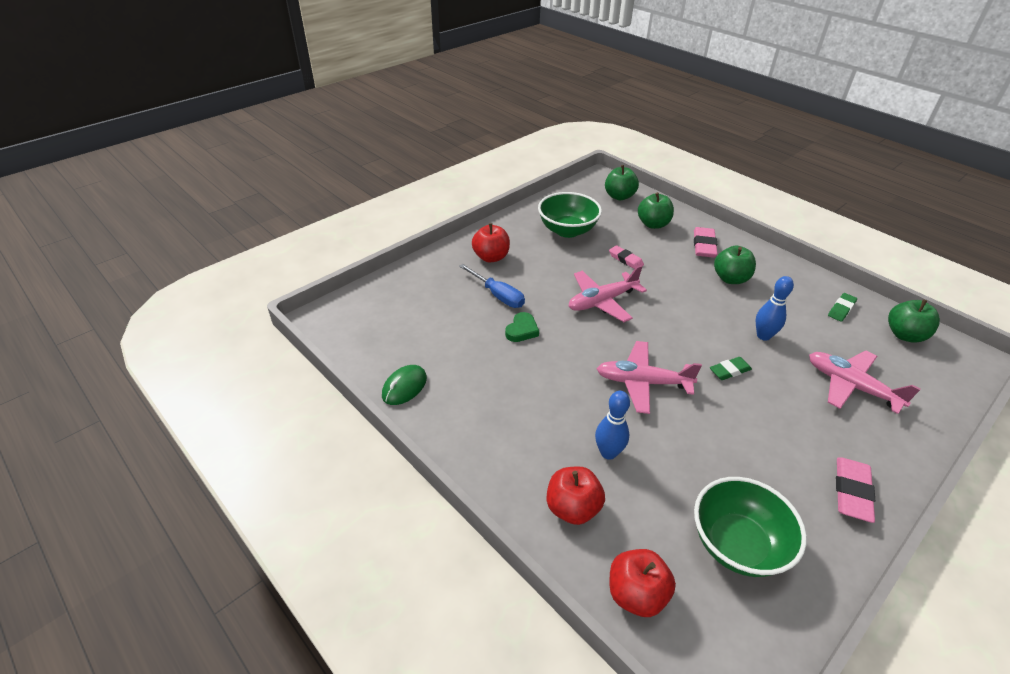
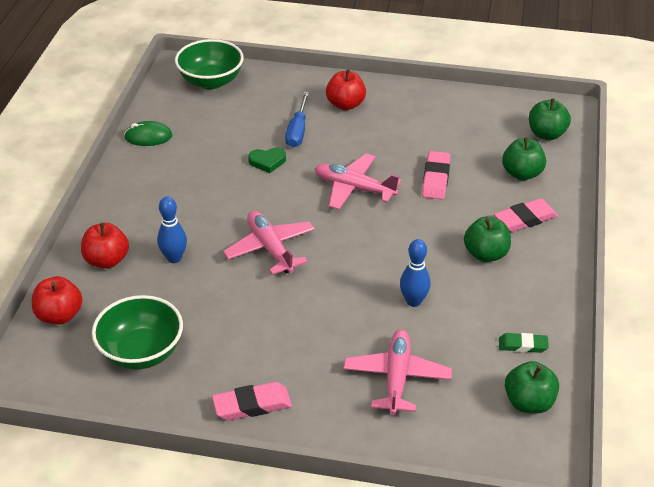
camera: 55 degrees right, 0 degrees up
(567, 230) = (441, 127): green bowl -> green bowl (211, 81)
(625, 260) = (436, 179): pink eraser -> pink eraser, size x1.51
(729, 371) = (338, 294): green eraser -> none

